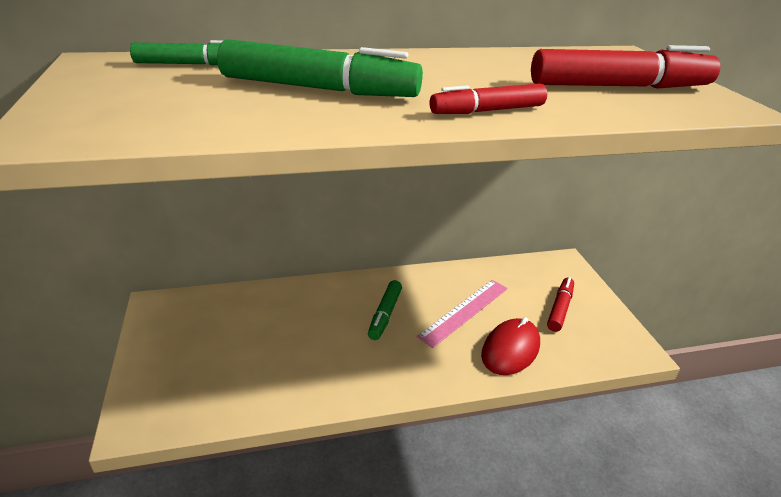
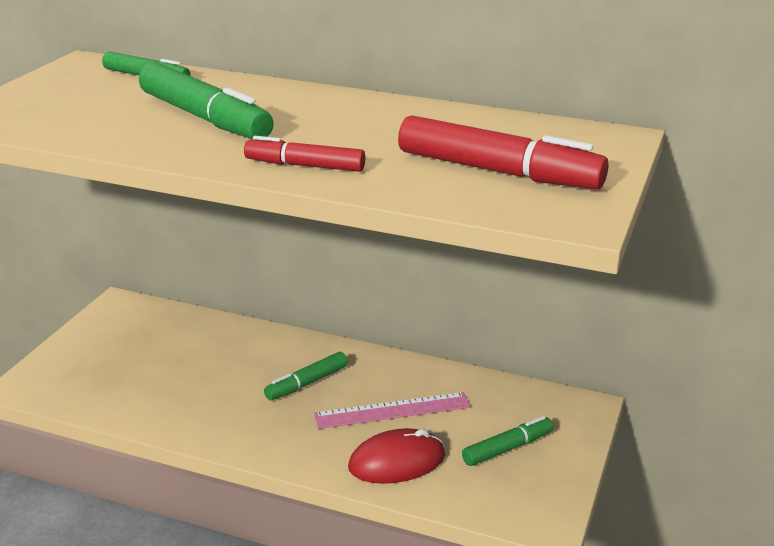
camera: 35 degrees right, 5 degrees down
(560, 308) = (507, 448): red marker -> green marker

